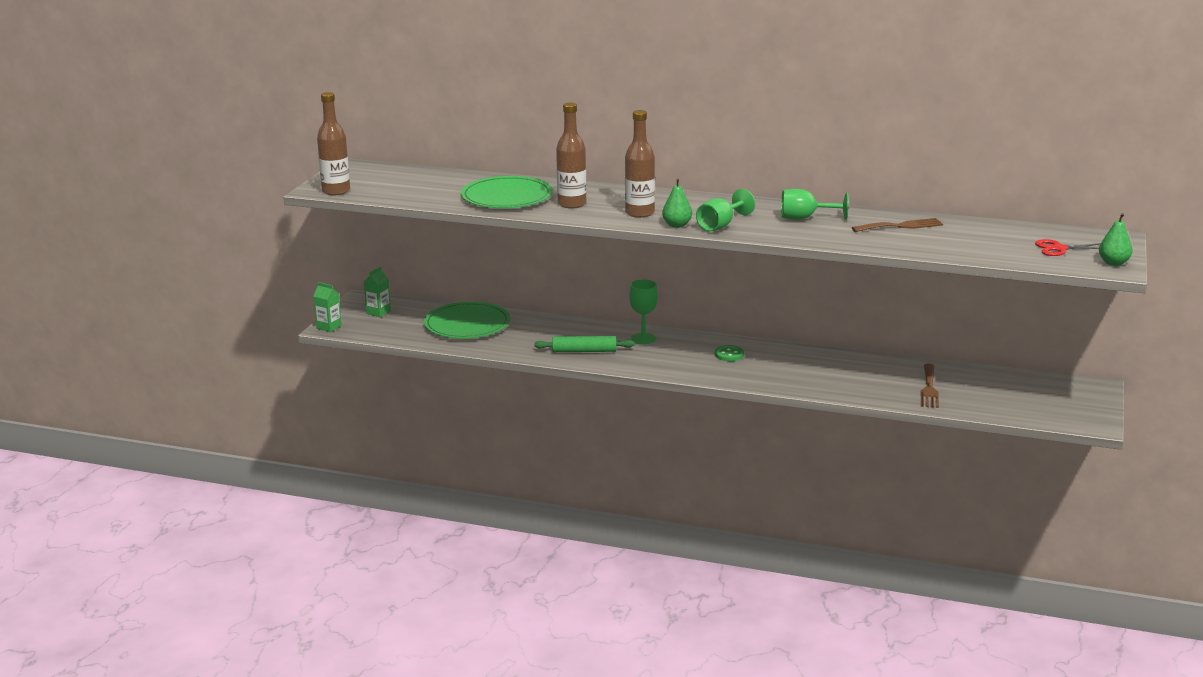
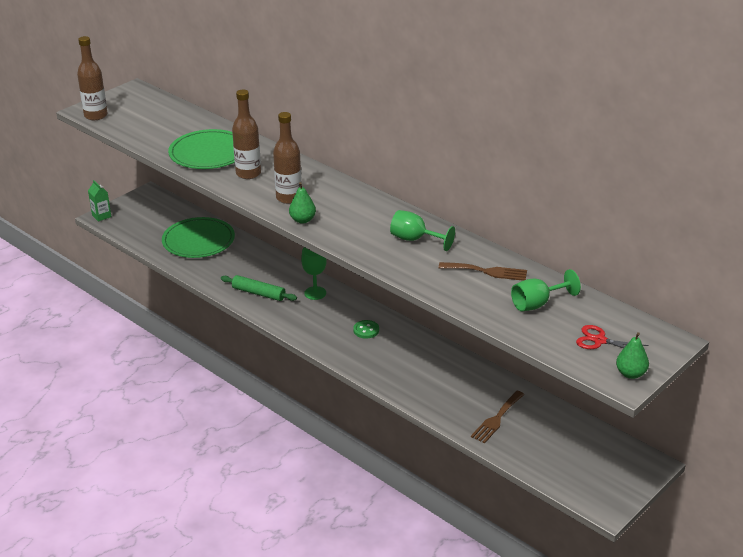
camera: 25 degrees right, 10 degrees up
(378, 312) = (148, 210): green carton -> none
(720, 225) = (336, 230): green goblet -> green goblet (537, 304)

